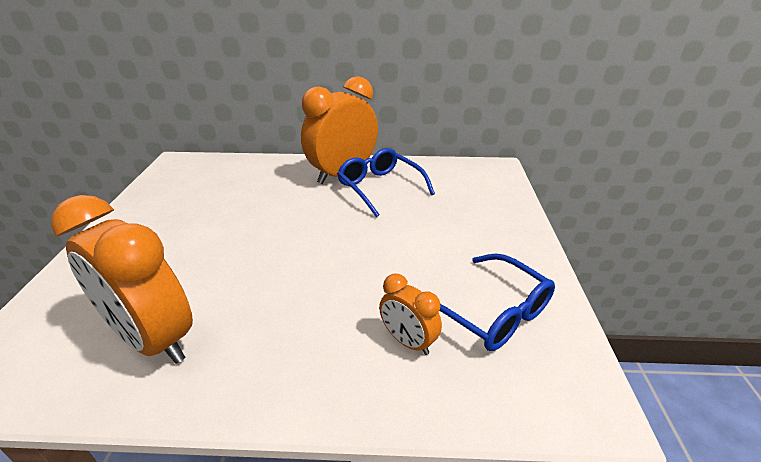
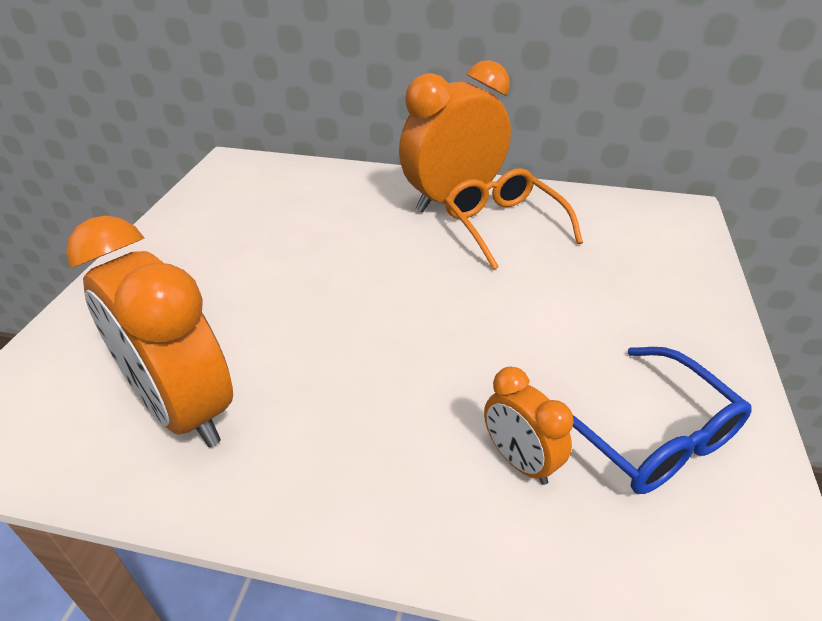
camera: 10 degrees right, 5 degrees up
(379, 187) = (503, 225): blue glasses -> orange glasses

